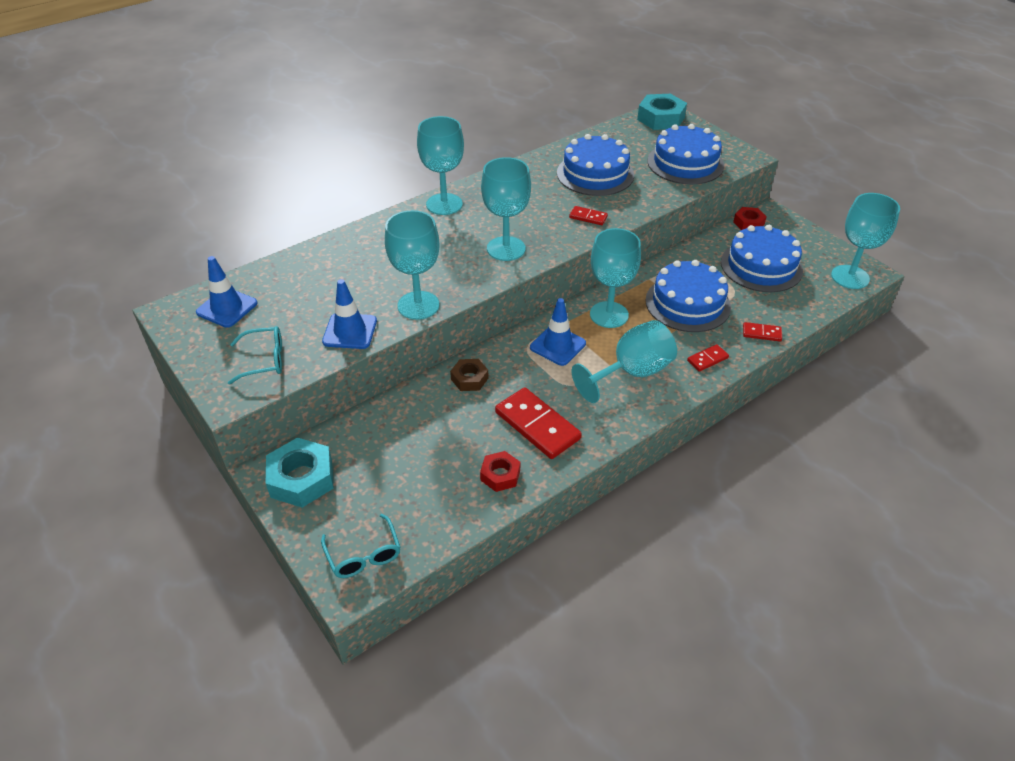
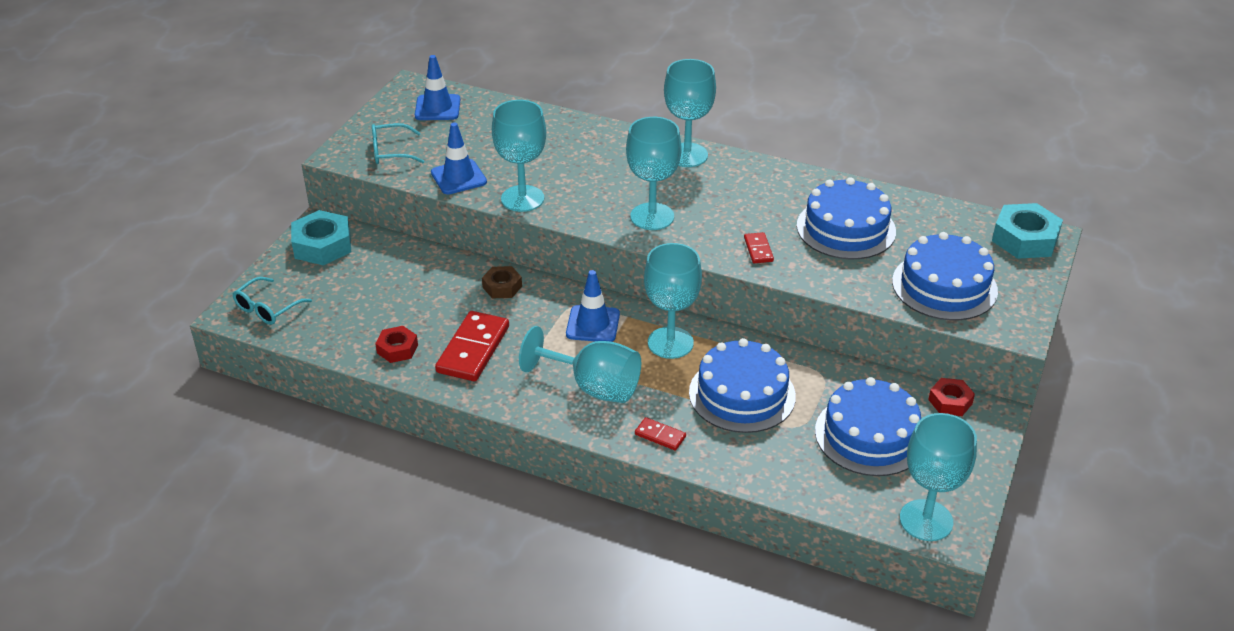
camera: 60 degrees right, 5 degrees down
(264, 360) = (391, 152): turquoise glasses -> turquoise glasses turned 120 degrees clockwise
(761, 333) = (741, 467): red domino -> none

